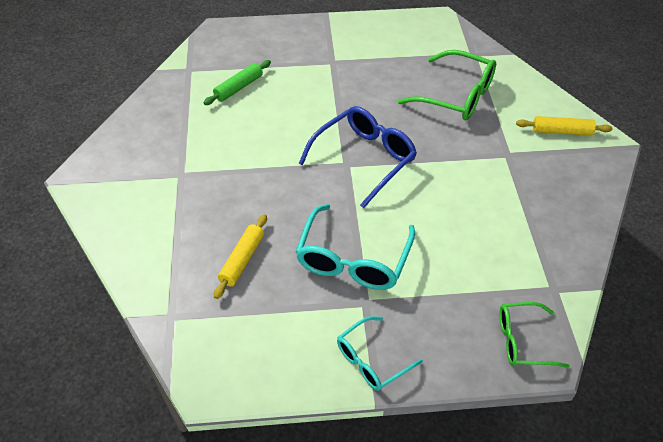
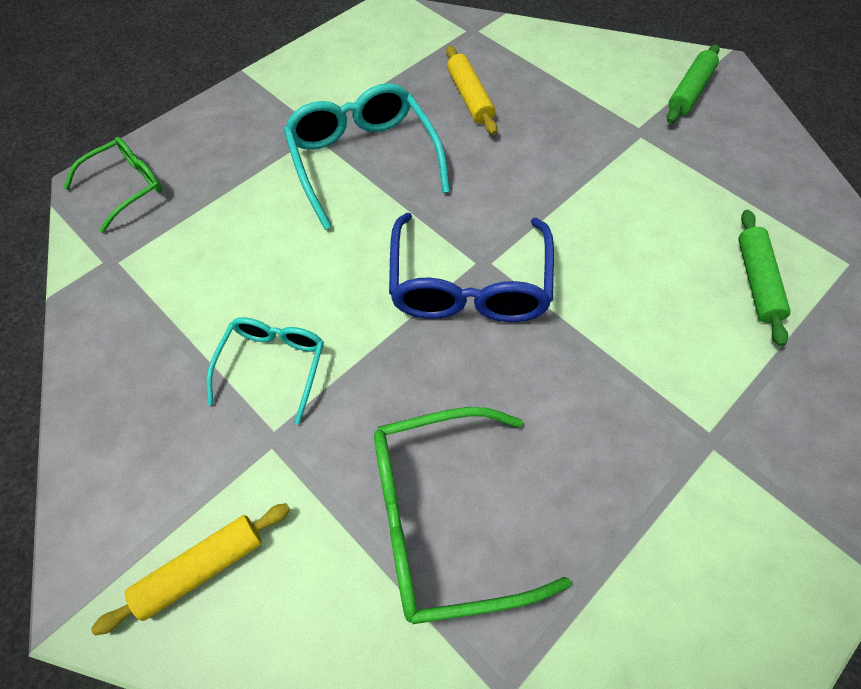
camera: 140 degrees right, 10 degrees up
(118, 177) = (689, 91): none -> green rolling pin
(371, 360) = (268, 93): turquoise glasses -> turquoise glasses (273, 365)

